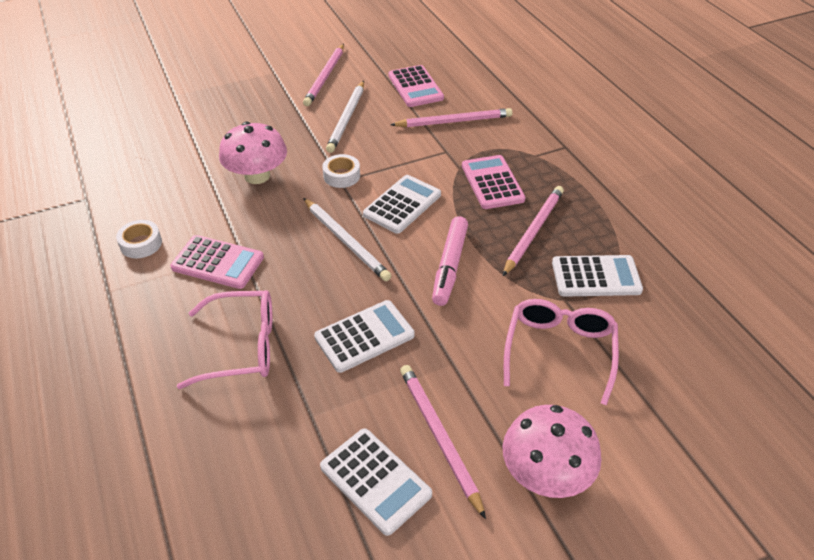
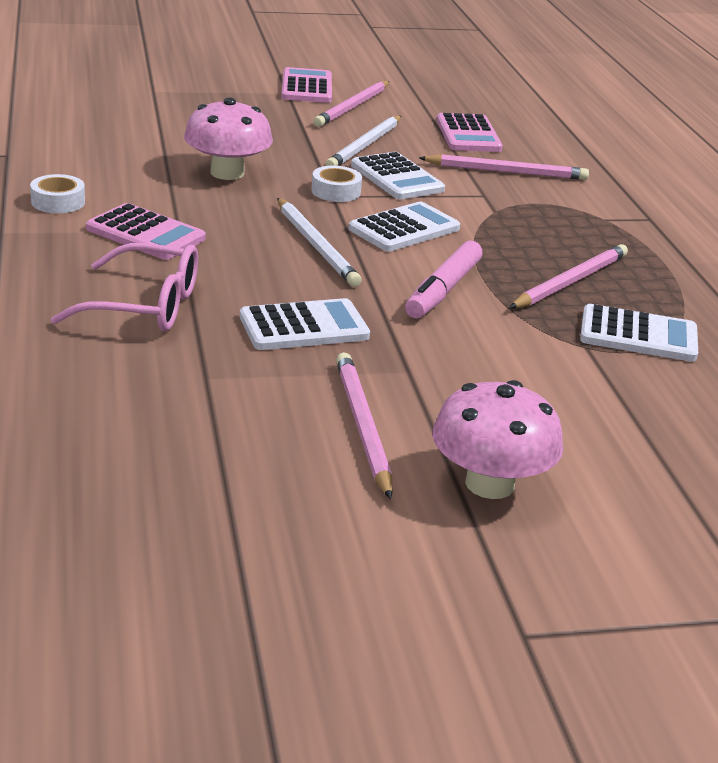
camera: 10 degrees right, 15 degrees down
(375, 481) = (263, 445): white calculator -> white calculator (396, 178)
(492, 183) = (534, 231): pink calculator -> pink calculator (307, 87)
(559, 350) = (557, 387): pink glasses -> none

